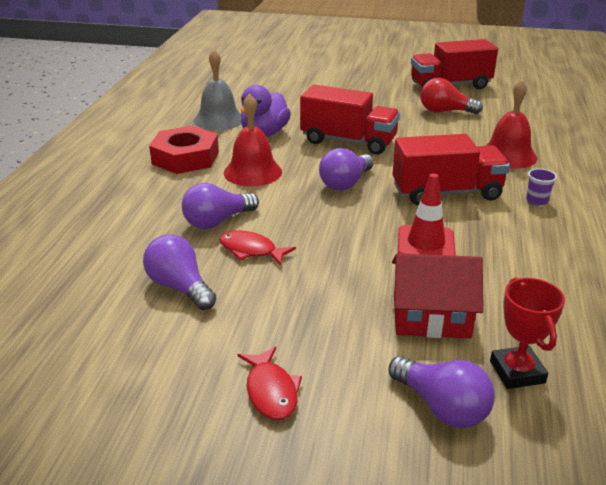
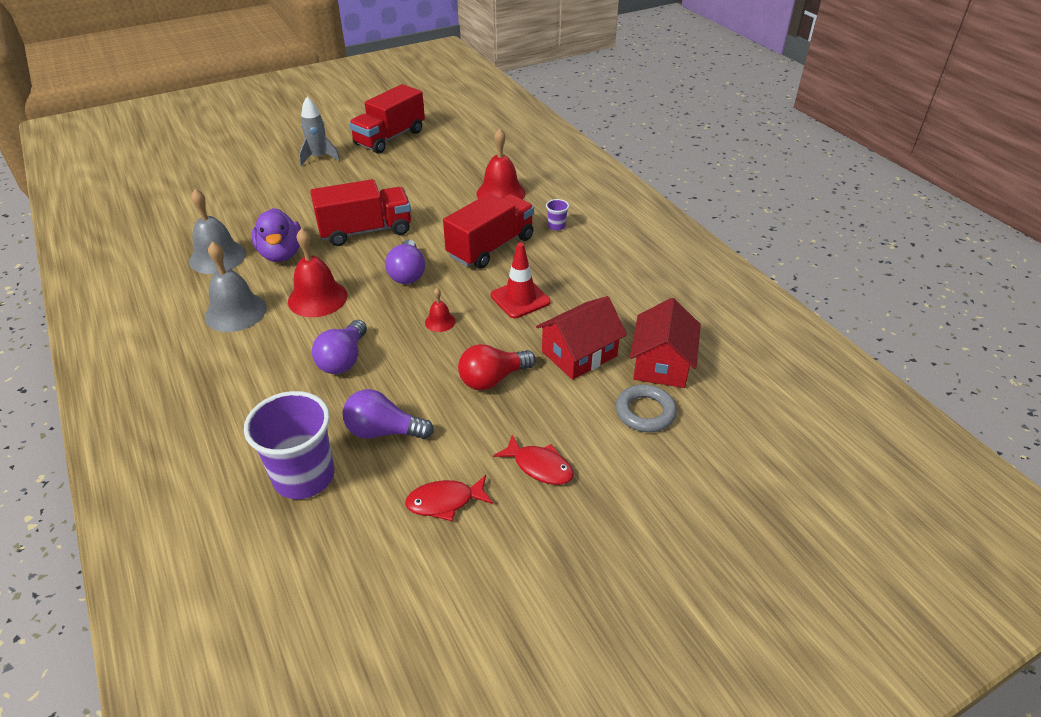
camera: 40 degrees left, 10 degrees up
(85, 287) = (304, 476): none -> purple cup
(185, 158) = (235, 312): red nut -> grey bell
(251, 250) = (402, 370): red fish -> red fish (445, 502)
(328, 229) = (440, 322): none -> red bell
(373, 82) = (319, 157): none -> grey rocket
(441, 407) = (645, 412): purple light bulb -> grey ring
(445, 111) = (413, 168): red light bulb -> red light bulb (493, 379)
(517, 372) = (661, 364): red trophy -> red house

